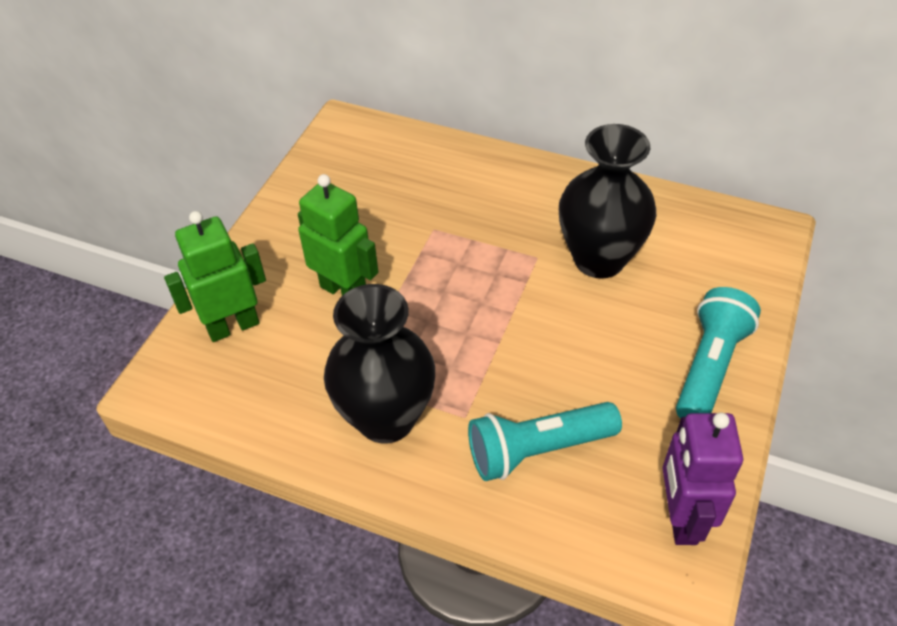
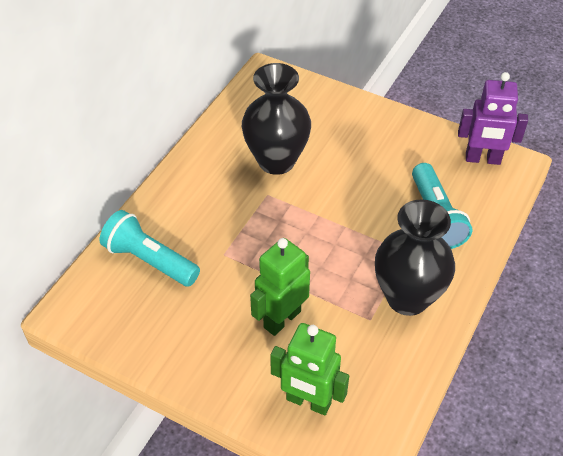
camera: 85 degrees left, 0 degrees up
(233, 326) = (308, 402): green robot -> green robot turned 45 degrees counterclockwise
(709, 367) = (376, 125): turquoise flashlight -> turquoise flashlight (150, 260)

